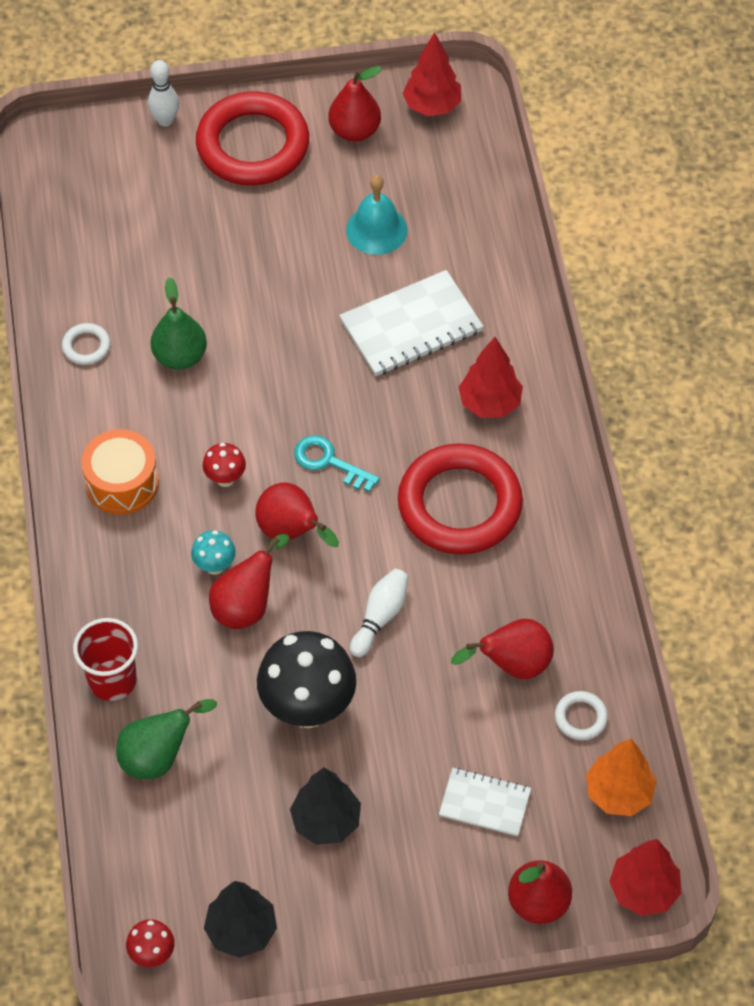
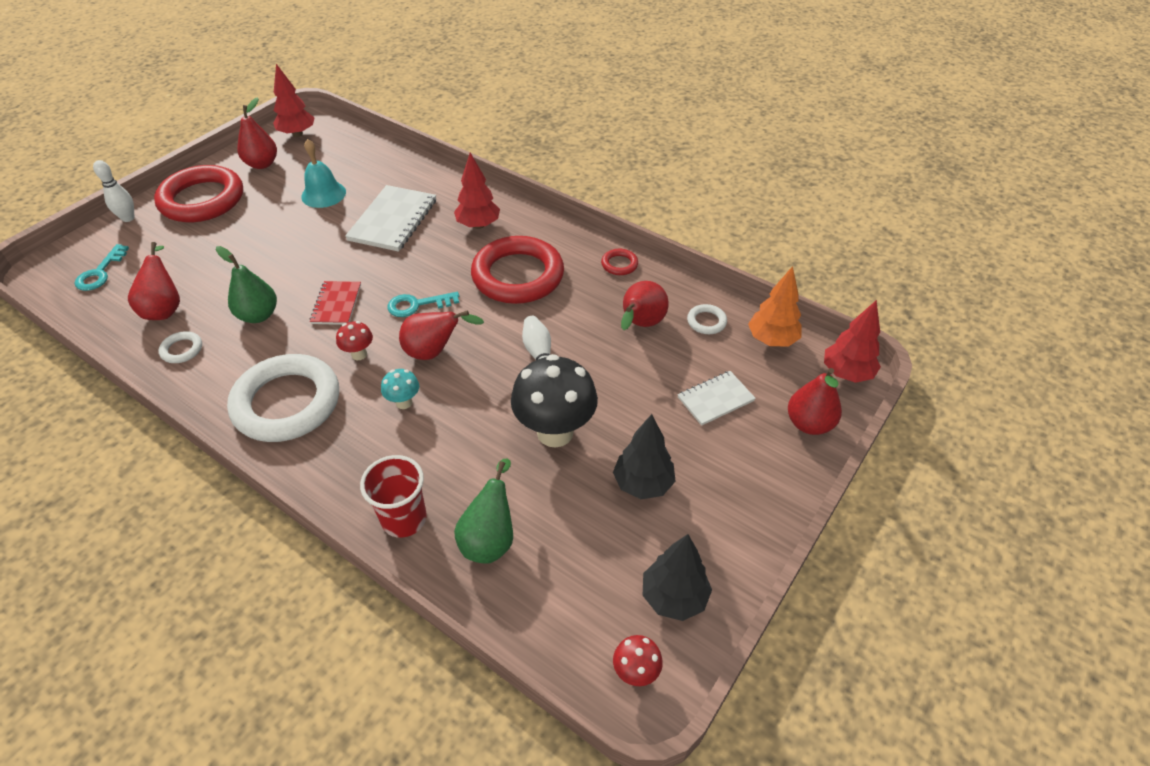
camera: 45 degrees left, 10 degrees down
(88, 184) = (100, 273): none -> turquoise key
(122, 483) = (287, 403): orange drum -> white ring
(246, 606) = (450, 408): red pear -> red pear (165, 308)
(258, 399) = (336, 304): none -> red notebook
(577, 575) = (619, 264): none -> red ring

